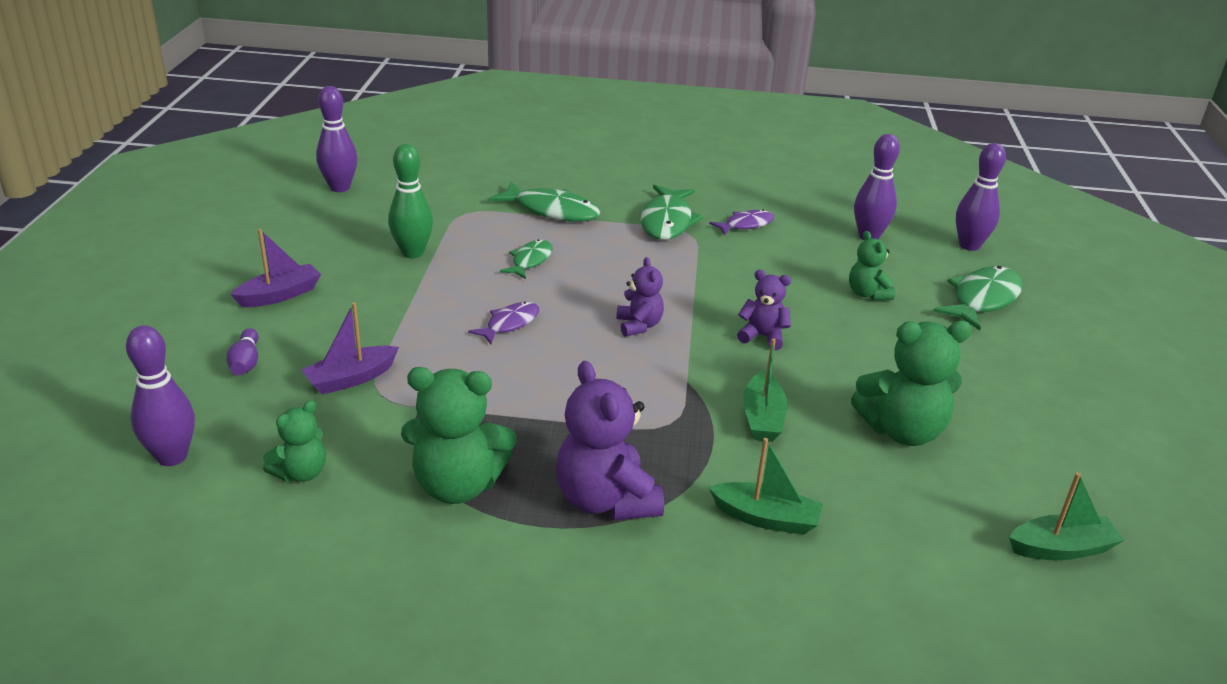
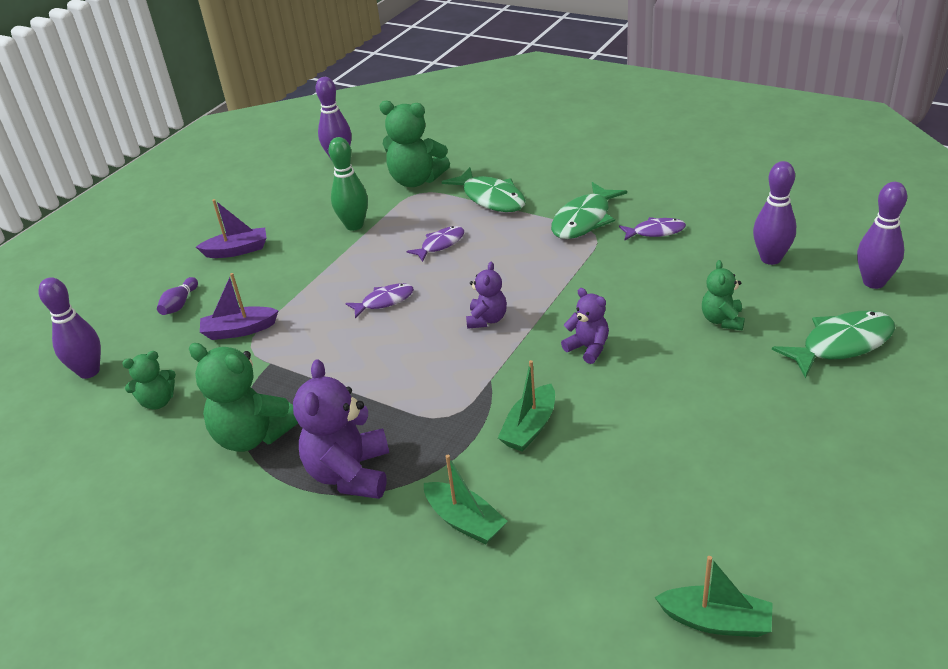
camera: 30 degrees right, 5 degrees up
(530, 261) = (440, 244): green fish -> purple fish
(902, 431) = (649, 466): green teddy bear -> green teddy bear (416, 180)

